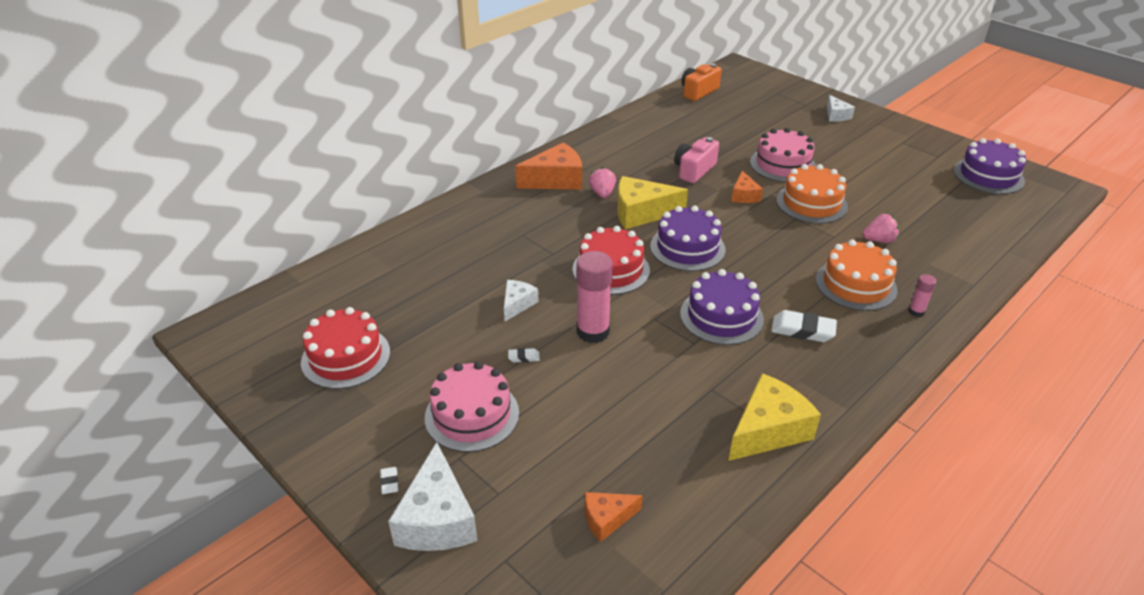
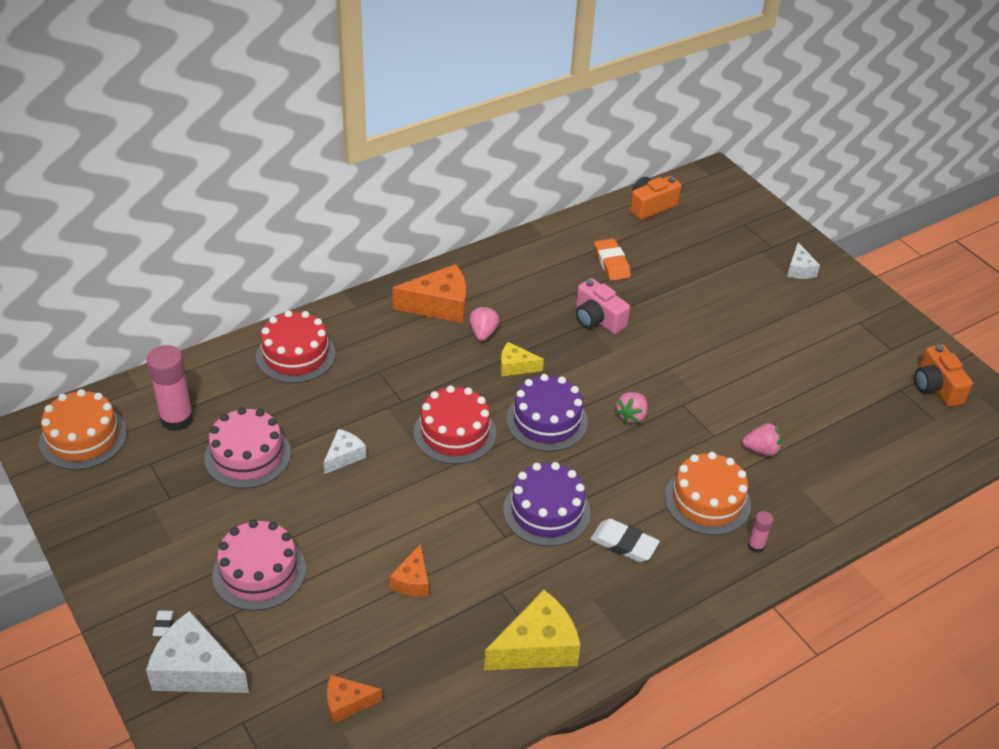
camera: 10 degrees right, 5 degrees up
(346, 357) = (159, 484): red cake -> red cake (295, 355)
(437, 519) = (195, 670): white cheese -> white cheese turned 105 degrees clockwise
(523, 357) = (329, 519): white eraser -> none
(593, 332) = (408, 503): pink glue stick -> pink glue stick (177, 419)
(641, 213) = (515, 366): yellow cheese -> yellow cheese, size x0.56
(686, 131) = (611, 263): none -> orange eraser
(694, 170) = (597, 319): pink camera -> pink camera turned 90 degrees counterclockwise
(744, 195) = (638, 364): orange cheese -> orange cheese (412, 580)
(758, 233) = (631, 416): none -> pink strawberry
(783, 164) = (702, 329): pink cake -> pink cake (247, 455)
(811, 203) = (710, 388): orange cake -> orange cake (83, 437)
(988, 176) = (936, 387): purple cake -> orange camera

